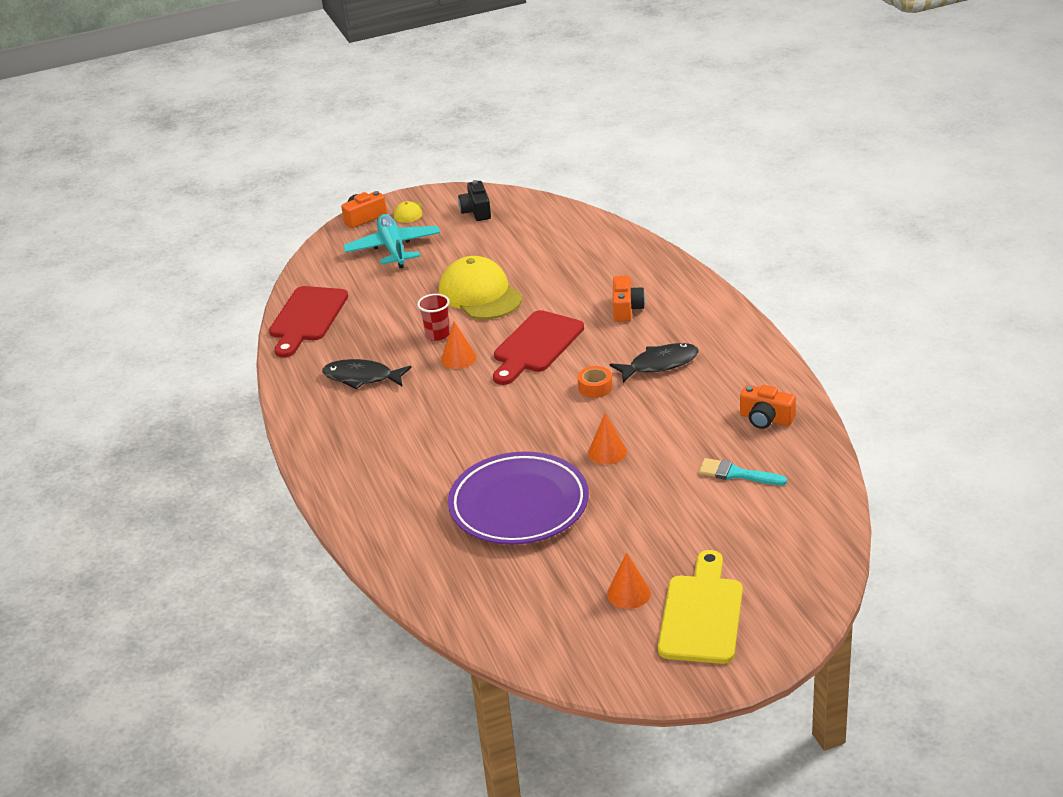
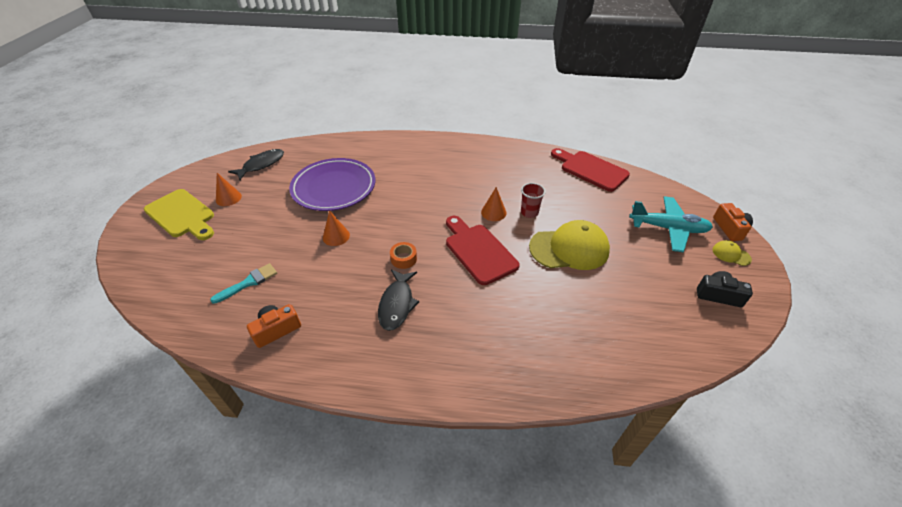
camera: 115 degrees right, 10 degrees up
(362, 377) = (505, 172): black fish -> black fish (261, 165)
(626, 309) = (487, 321): orange camera -> none

